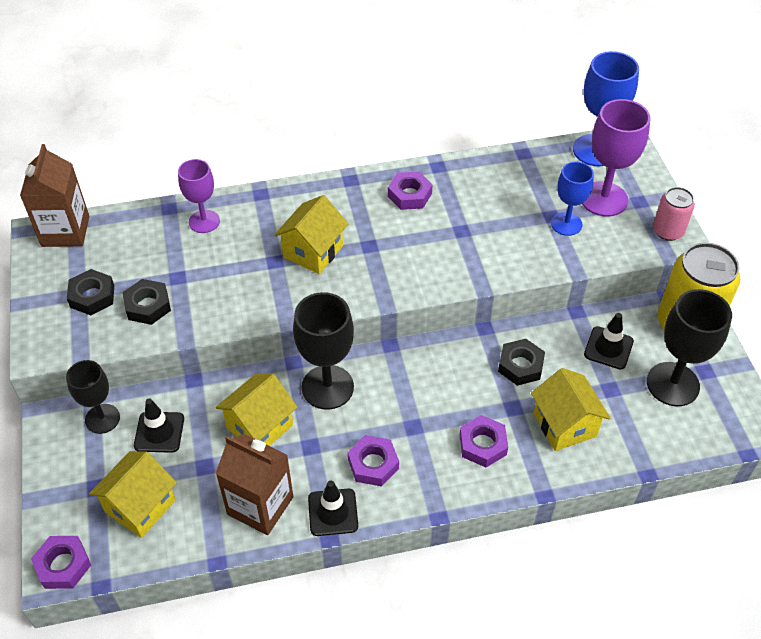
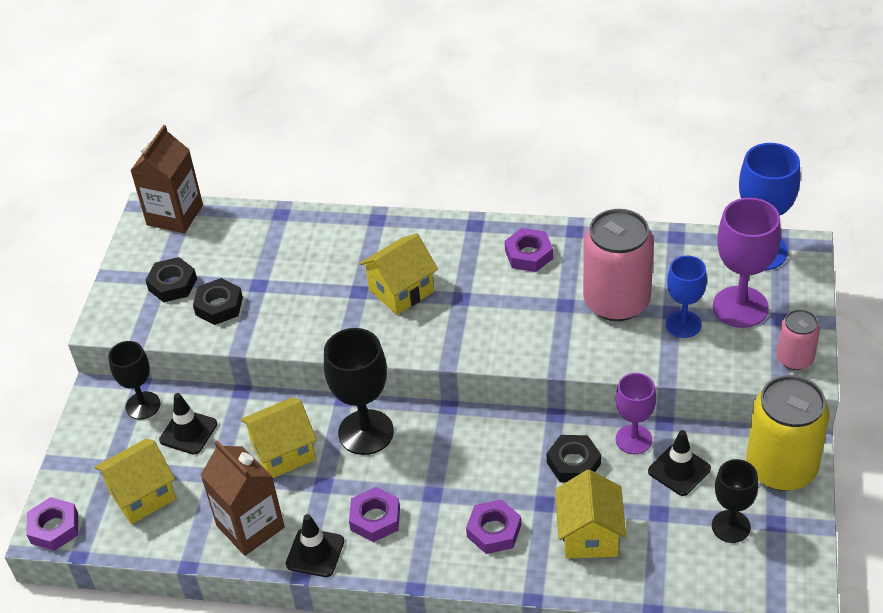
camera: 25 degrees right, 5 degrees down
(204, 221) = (308, 235): purple goblet -> purple goblet (633, 439)
(503, 218) = (616, 301): none -> pink can
(673, 384) = (731, 526): black goblet -> black goblet, size x0.64

